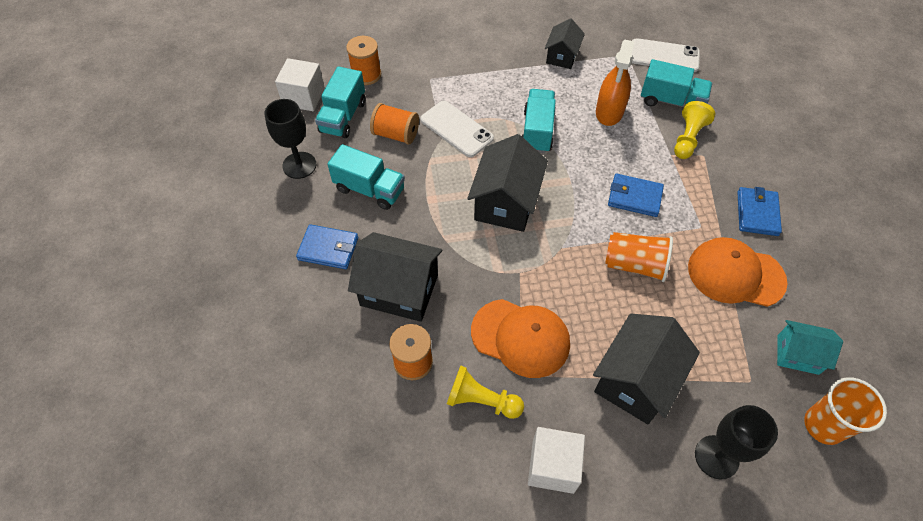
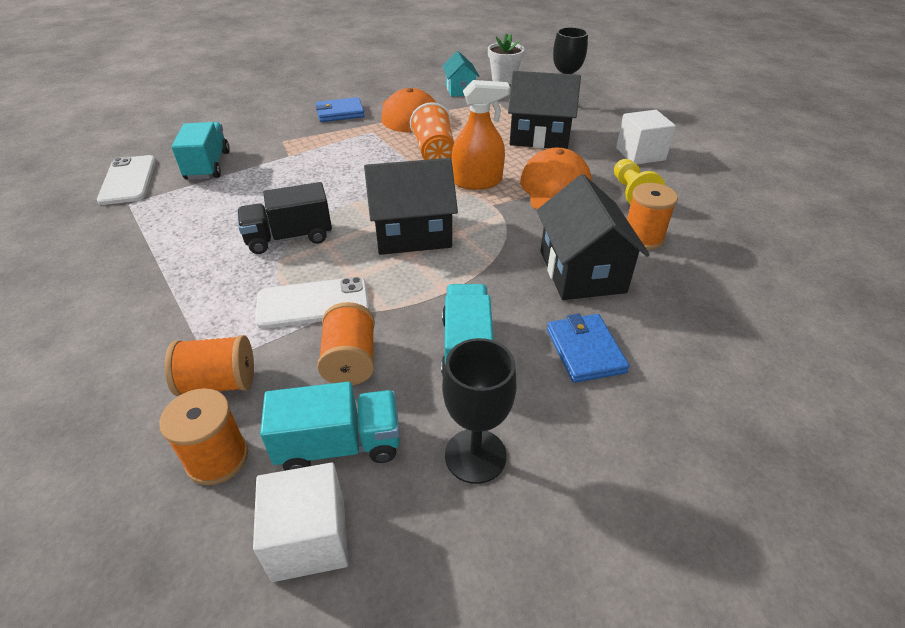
camera: 115 degrees left, 15 degrees down
(415, 80) = (219, 383): none -> orange spool
(456, 129) = (313, 303): white phone -> white phone turned 60 degrees clockwise
(537, 131) = (289, 238): turquoise truck -> black truck
(562, 56) = (136, 250): black house -> none
(609, 112) = (237, 197): orange spray bottle -> orange spray bottle (477, 181)
(634, 197) = (356, 164): blue wallet -> none
(688, 138) = (262, 150): yellow pawn -> none
(823, 425) = (504, 80): orange cup -> white flower pot

